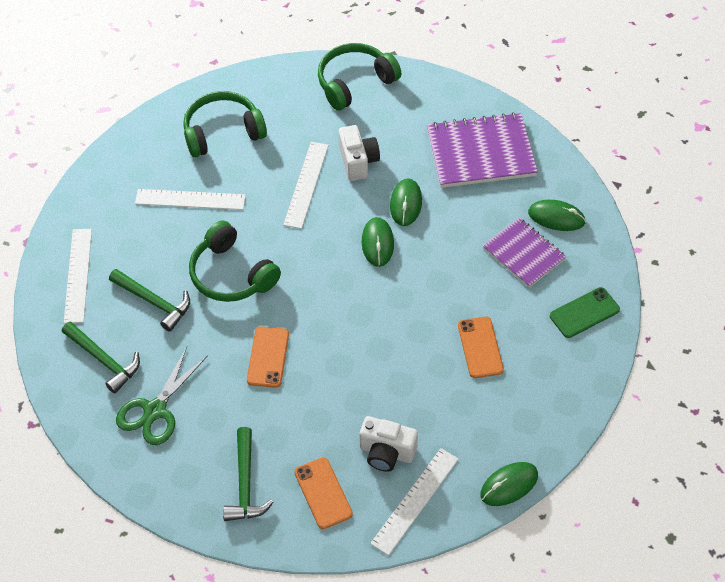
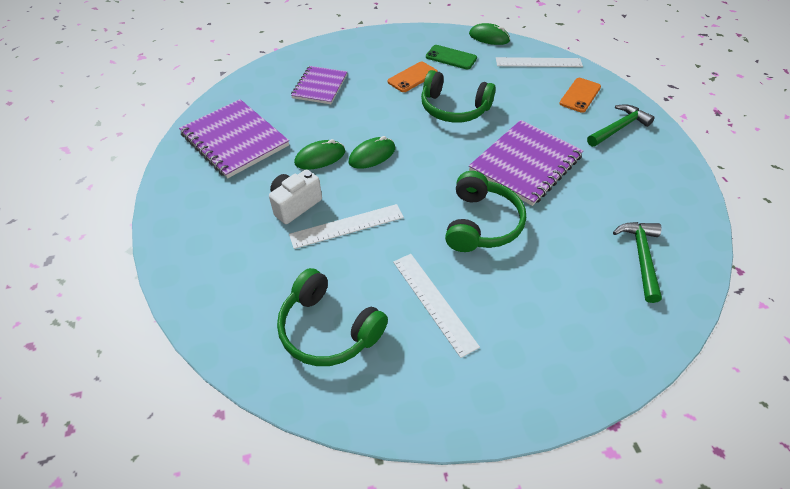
camera: 125 degrees left, 5 degrees down
(78, 275) = (597, 337): white ruler -> none
(154, 302) = (558, 258): green hammer -> none
(155, 410) = (634, 199): green scissors -> none
(268, 357) = (525, 164): orange phone -> purple notebook
(355, 83) = (191, 255): green headphones -> green headphones (454, 108)
(386, 452) = (524, 83): white camera -> none
(556, 217) = (275, 84): green mouse -> none
(584, 313) = (346, 50): green phone -> green phone (451, 57)

